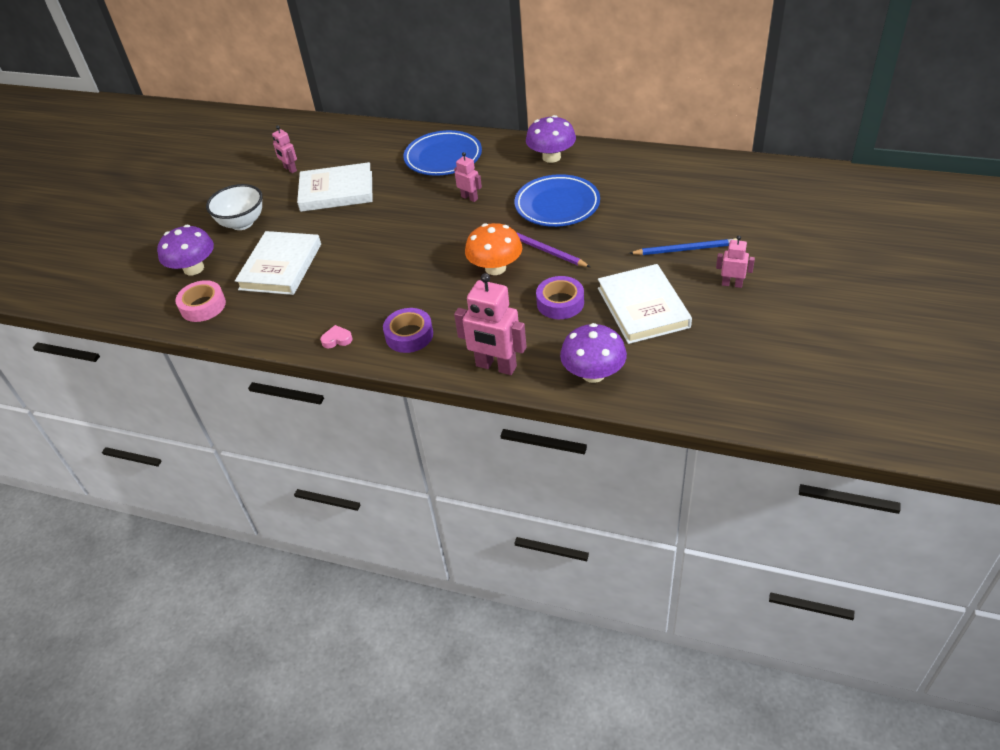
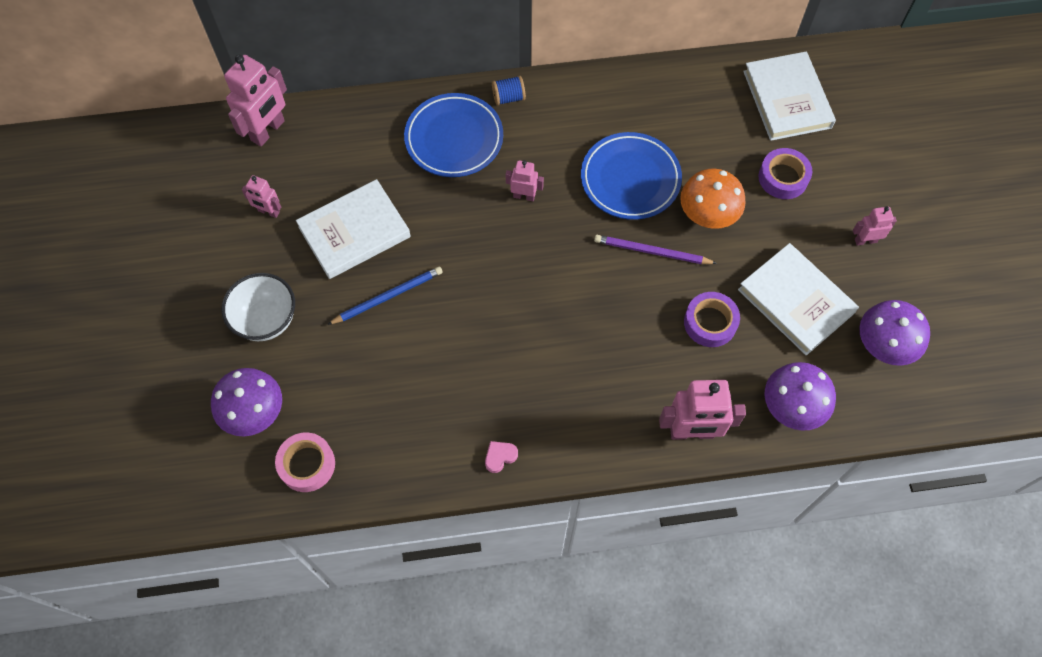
camera: 30 degrees left, 20 degrees up
(280, 267) = (363, 373): white book -> white book (787, 99)
(323, 130) = (268, 131): none -> pink robot
(409, 335) = (576, 423): purple tape -> purple tape (783, 177)
(495, 268) = (614, 295): orange mushroom -> orange mushroom (708, 214)
(499, 144) = (508, 98): none -> blue spool
(551, 157) = (582, 103): purple mushroom -> purple mushroom (884, 344)
(686, 249) = (798, 205): blue pencil -> blue pencil (388, 296)

